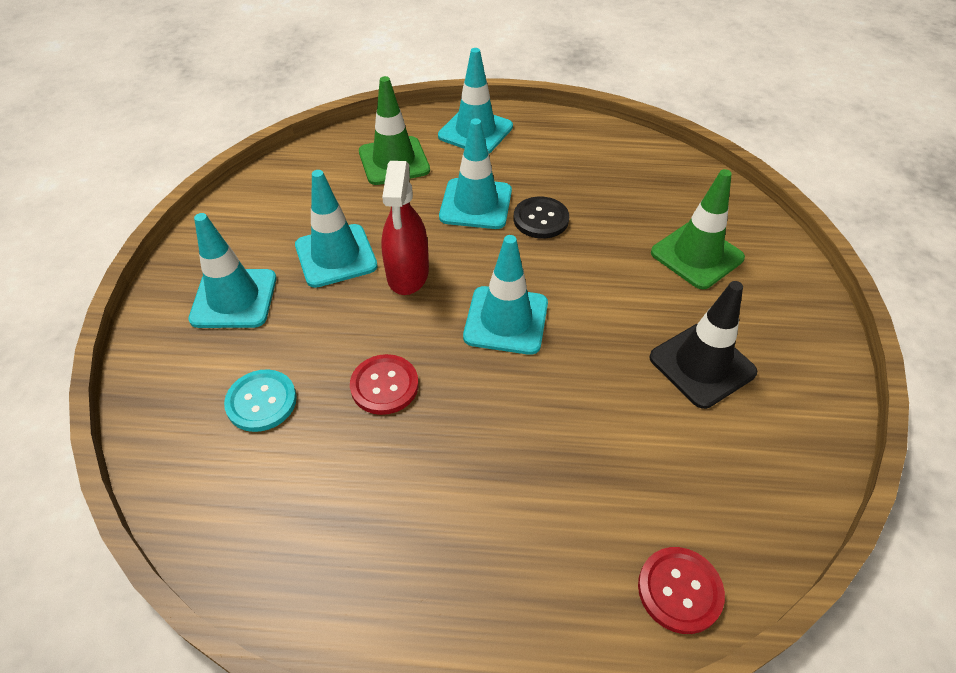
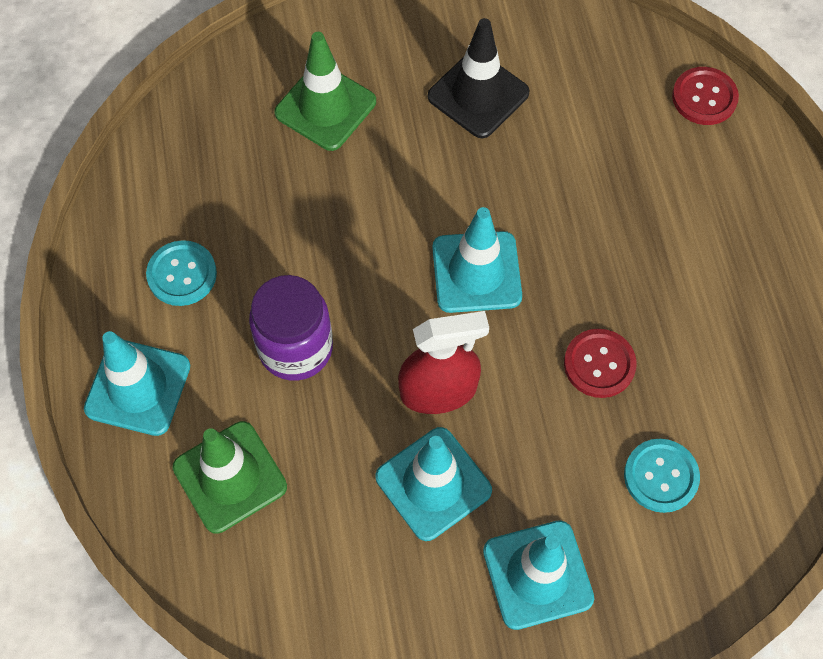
camera: 105 degrees left, 15 degrees up
(476, 204) = (295, 348): turquoise traffic cone -> purple jar
(541, 219) = (305, 269): black button -> none
(555, 159) = (182, 274): none -> turquoise button

